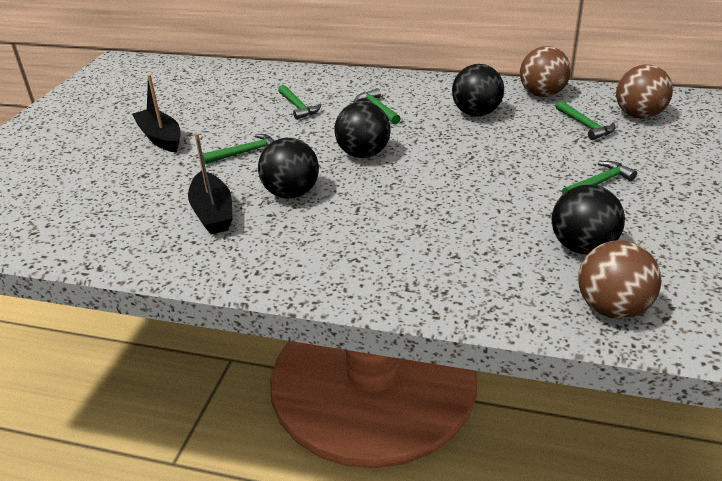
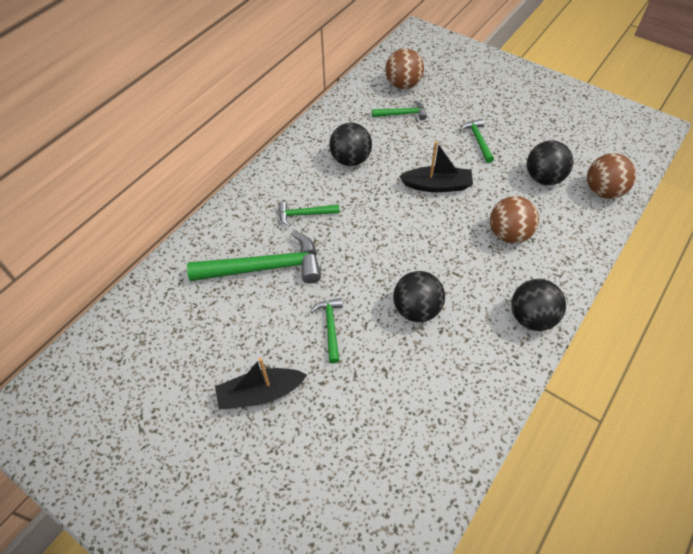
camera: 70 degrees left, 20 degrees up
(213, 213) = (422, 371): black boat -> black boat (437, 185)
(298, 107) = (264, 267): green hammer -> green hammer, size x1.98
(363, 154) = (377, 246): black ball -> black ball (531, 317)
(542, 94) = (343, 114): brown ball -> brown ball (509, 234)

